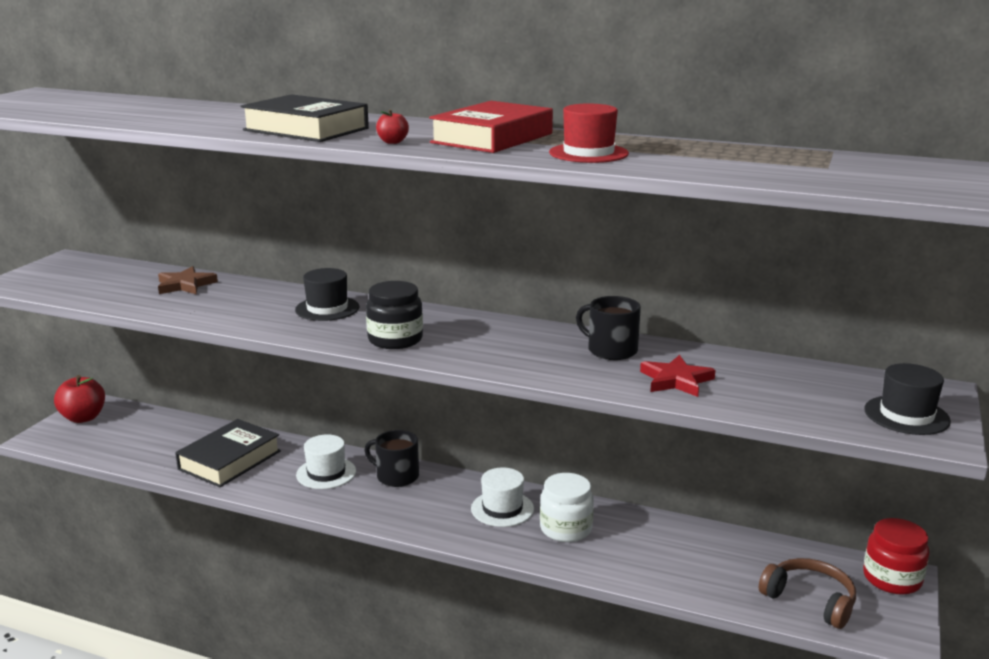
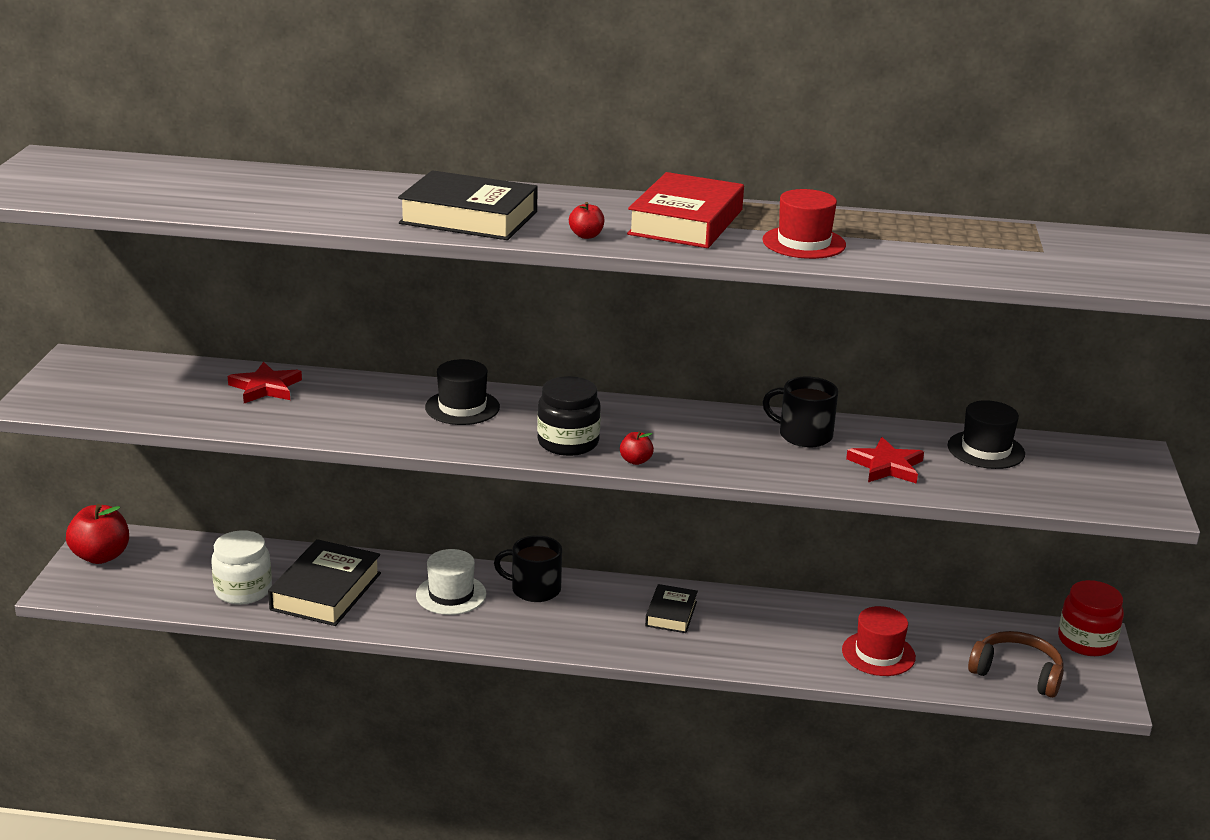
camera: 15 degrees left, 5 degrees up
(185, 285) = (265, 387): brown star -> red star
(444, 357) = (635, 461): none -> red apple
(502, 509) = (671, 614): white hat -> black book
(565, 529) = (748, 628): white jar -> white jar (243, 590)
(677, 565) = (878, 654): none -> red hat
(906, 415) = (1115, 484): black hat -> black hat (986, 450)

